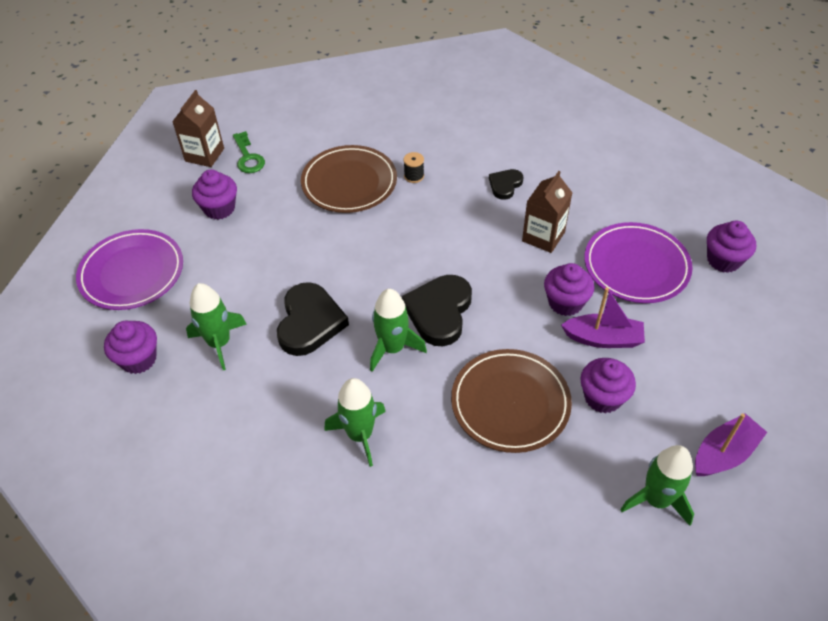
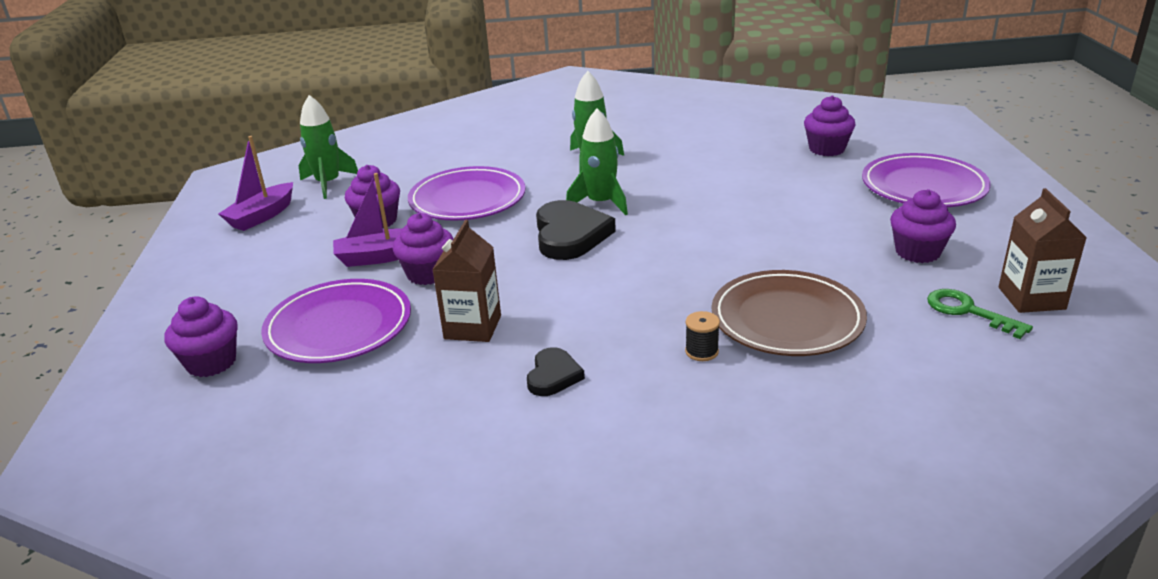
camera: 160 degrees right, 20 degrees down
(219, 343) = (769, 171): green rocket -> none
(310, 322) = (699, 199): black heart -> none
(510, 403) = (467, 199): brown plate -> purple plate

